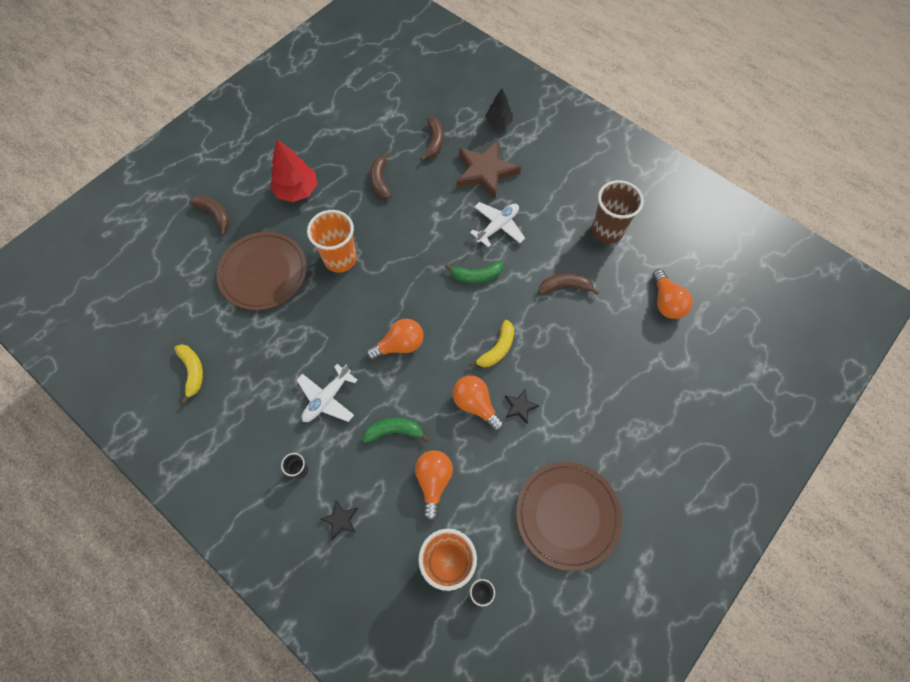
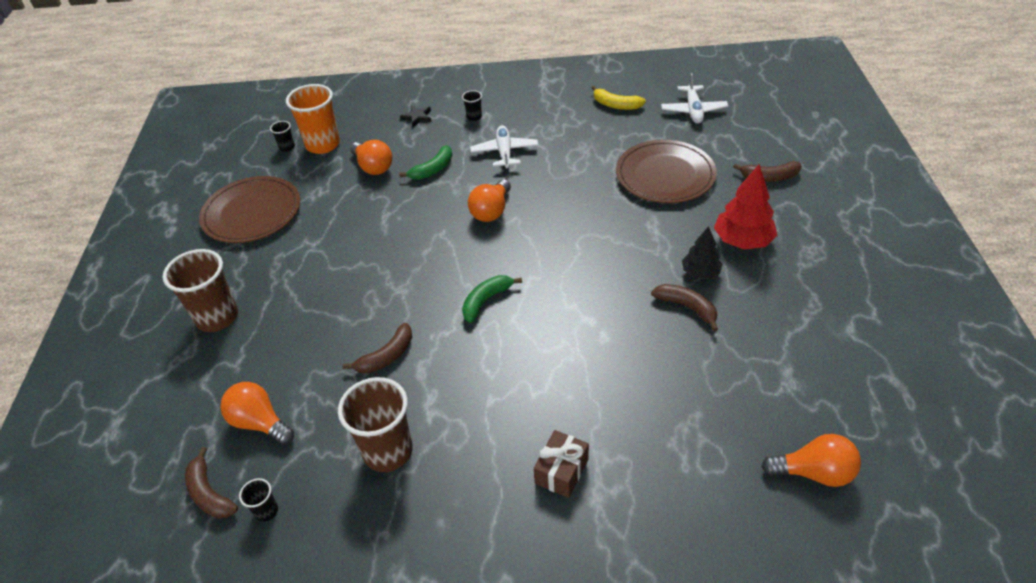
camera: 140 degrees right, 20 degrees down
(340, 259) = (622, 225): orange cup -> none
(434, 142) = (695, 391): brown banana -> brown banana (209, 493)
(475, 404) = (386, 221): orange light bulb -> orange light bulb (814, 472)
(485, 172) = (597, 406): brown star -> none
(497, 349) = (405, 264): yellow banana -> none
(498, 122) = (660, 484): black tree -> black tree (700, 272)
(498, 227) = (515, 359): white plane -> white plane (693, 110)
(520, 407) = (346, 243): black star -> none
(534, 158) = (561, 471): none -> brown gift
(652, 412) = (217, 317): none -> brown cup
(689, 248) = (266, 511): none -> black cup

